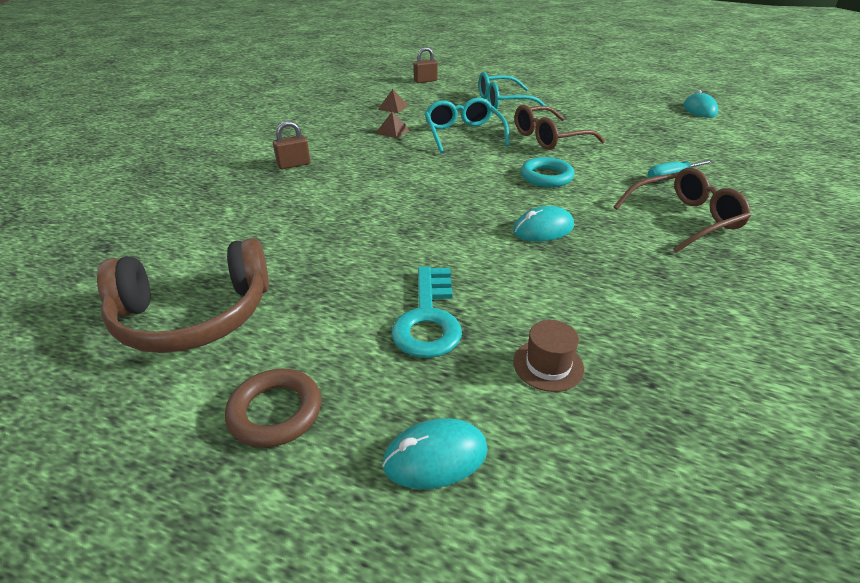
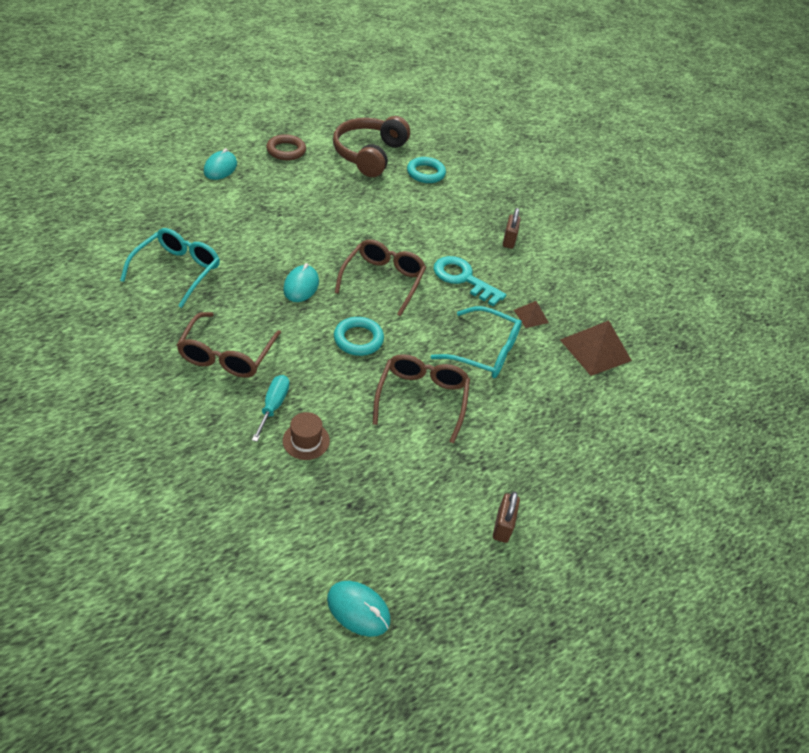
camera: 120 degrees right, 10 degrees up
(203, 250) = (425, 173): none -> turquoise ring
(393, 107) = (595, 350): brown pyramid -> brown pyramid, size x1.90
(425, 81) = (672, 426): brown padlock -> brown padlock (502, 526)
(428, 318) = (285, 204): turquoise key -> turquoise key (463, 279)
(458, 195) = (383, 281): none -> brown glasses
(504, 102) = (544, 440): turquoise glasses -> turquoise glasses (177, 271)
(548, 365) = (215, 214): brown hat -> brown hat (306, 440)

